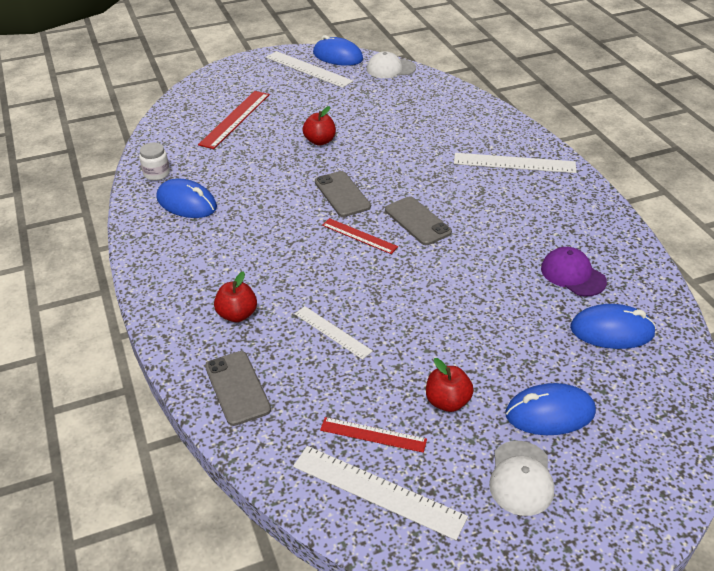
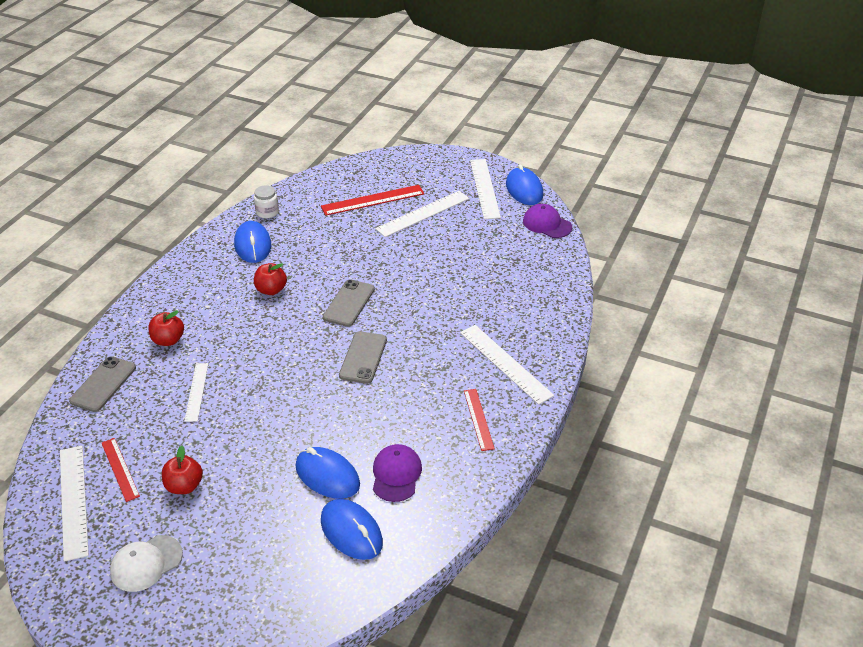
camera: 45 degrees right, 0 degrees up
(291, 107) = (423, 213): none -> white ruler
(320, 141) = (399, 253): red apple -> red apple (271, 290)
(359, 236) = (311, 341): red ruler -> red ruler (478, 419)
(390, 69) = (547, 224): white cap -> purple cap
(549, 413) = (224, 544): blue mouse -> blue mouse (327, 475)

